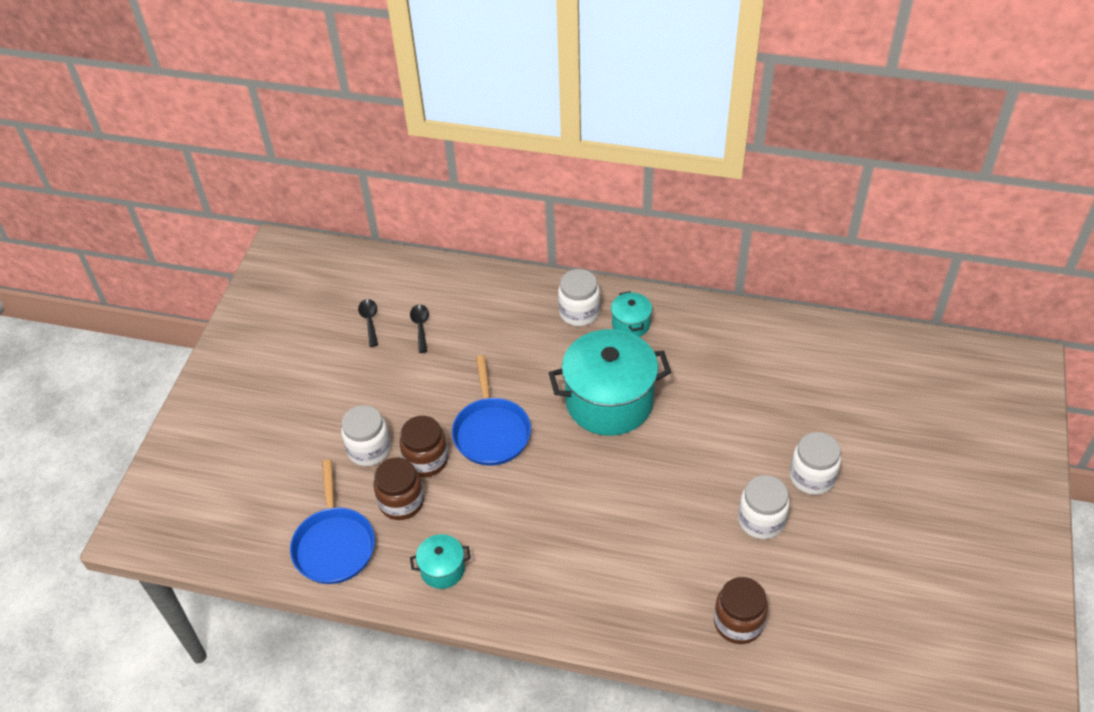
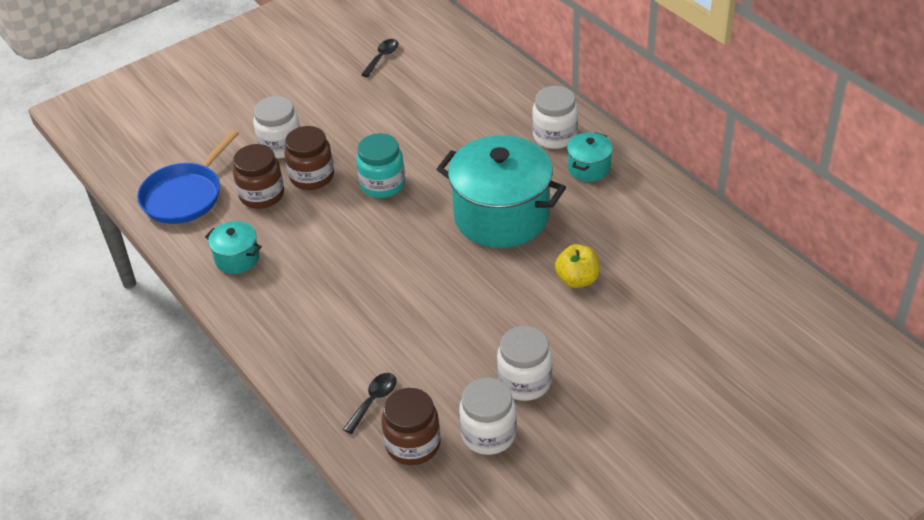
camera: 40 degrees right, 5 degrees down
(420, 326) = (415, 81): black spoon -> black spoon (374, 400)
(491, 431) = (382, 184): blue pan -> turquoise jar
(714, 418) = (577, 279): none -> yellow apple
(812, 477) = (612, 377): white jar -> white jar (488, 434)

